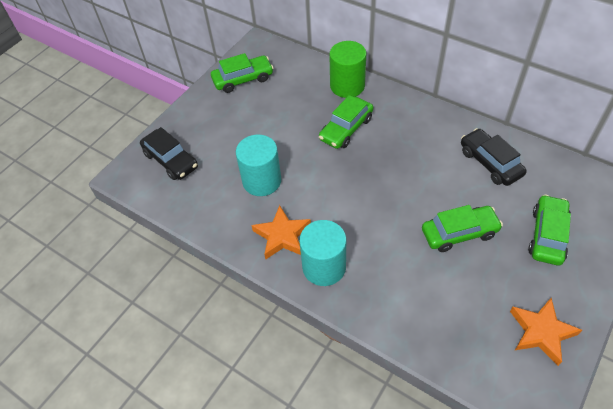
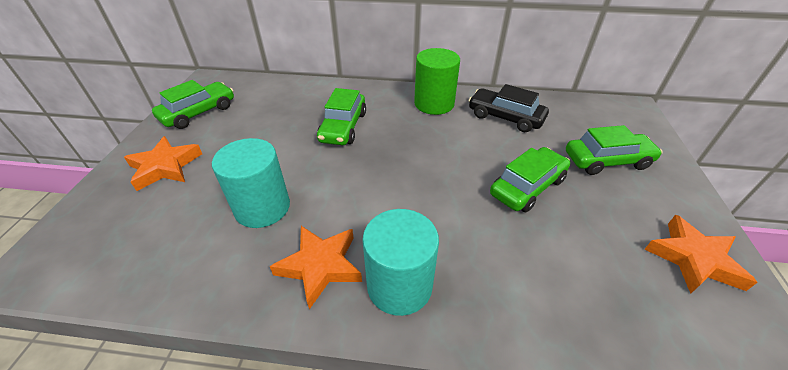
camera: 30 degrees left, 10 degrees down
(171, 160) = (113, 223): black car -> none
(209, 125) = (165, 167): none -> orange star
(347, 86) = (324, 92): green cylinder -> green cylinder (434, 104)
(547, 235) = (607, 161): green car -> green car turned 90 degrees clockwise

